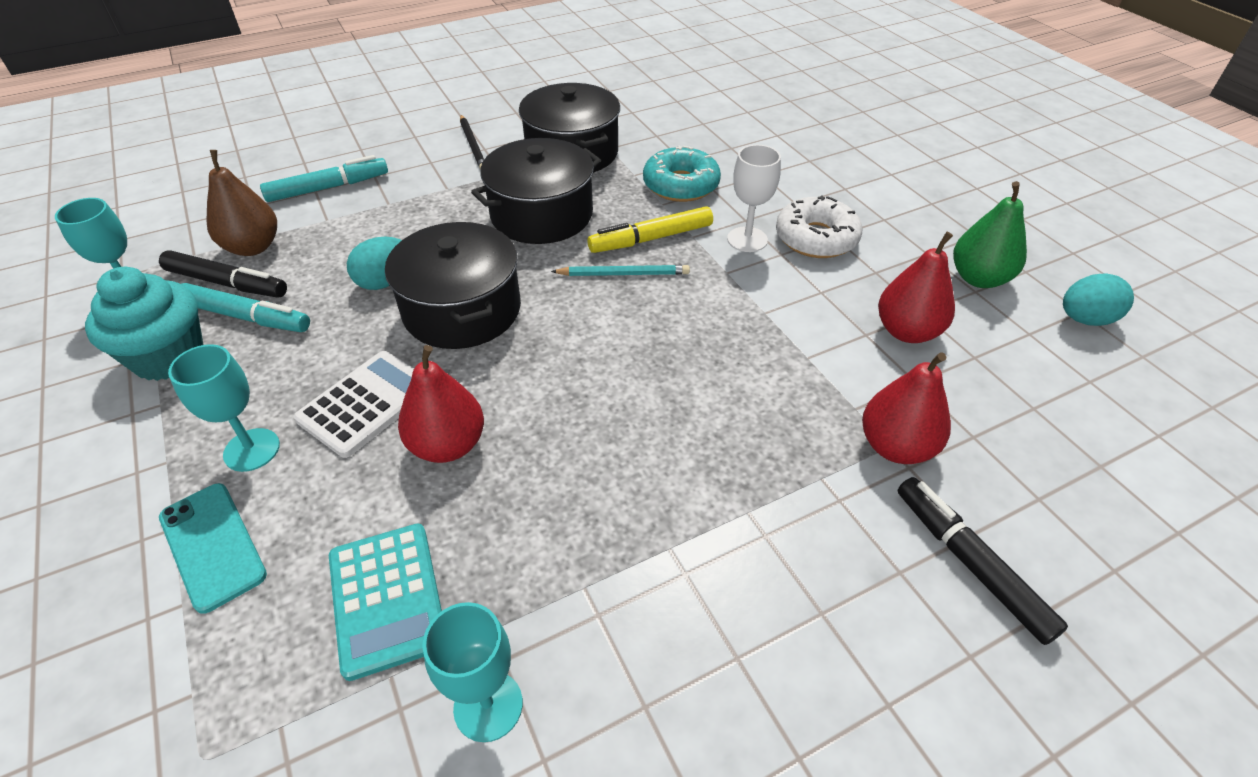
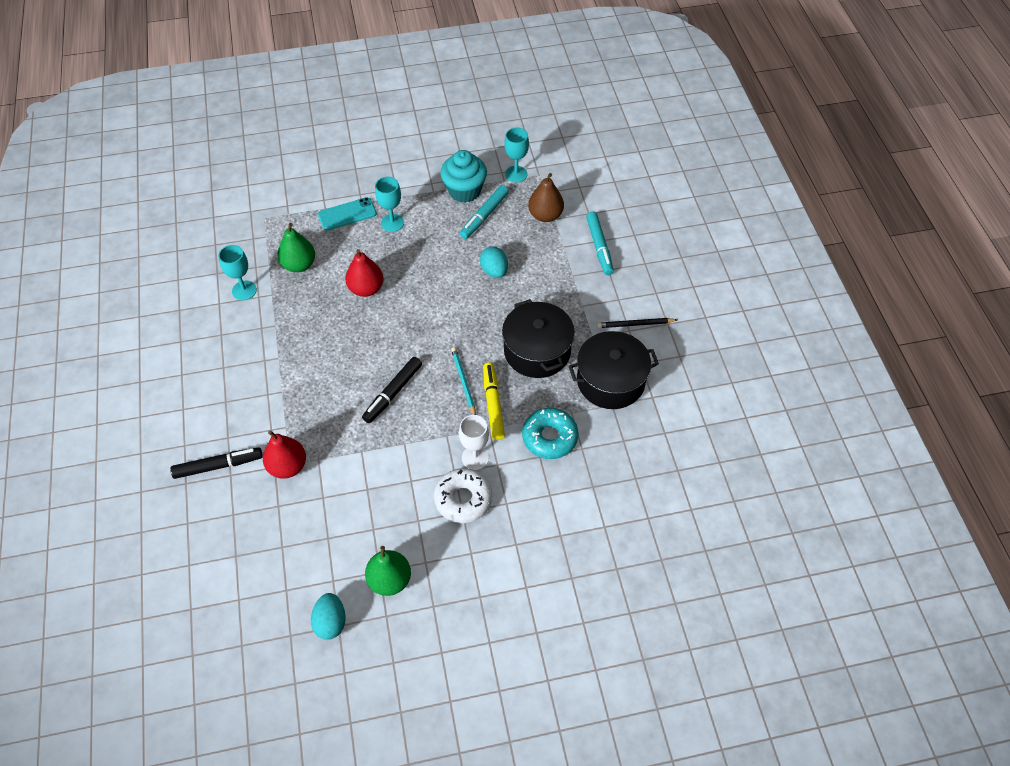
camera: 105 degrees right, 10 degrees up
(227, 283) = (515, 207): black marker -> black marker (393, 393)
(366, 403) = (404, 261): white calculator -> none
(387, 598) = (299, 265): turquoise calculator -> green pear
(462, 310) = (458, 302): black pot -> none
(624, 274) = (463, 382): turquoise pencil -> turquoise pencil turned 150 degrees clockwise
(907, 331) = (360, 511): red pear -> none

